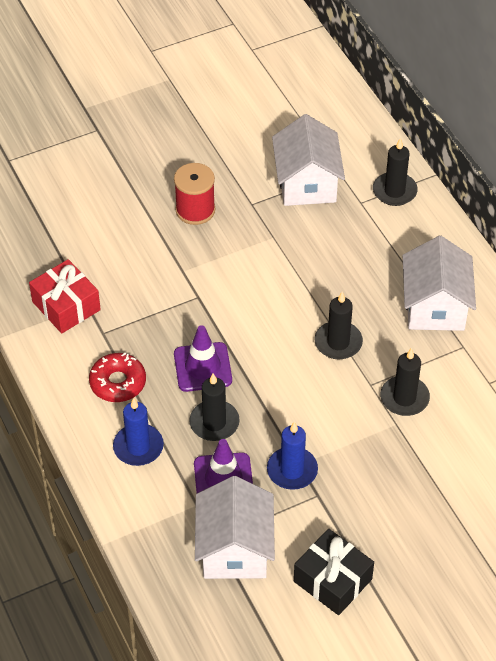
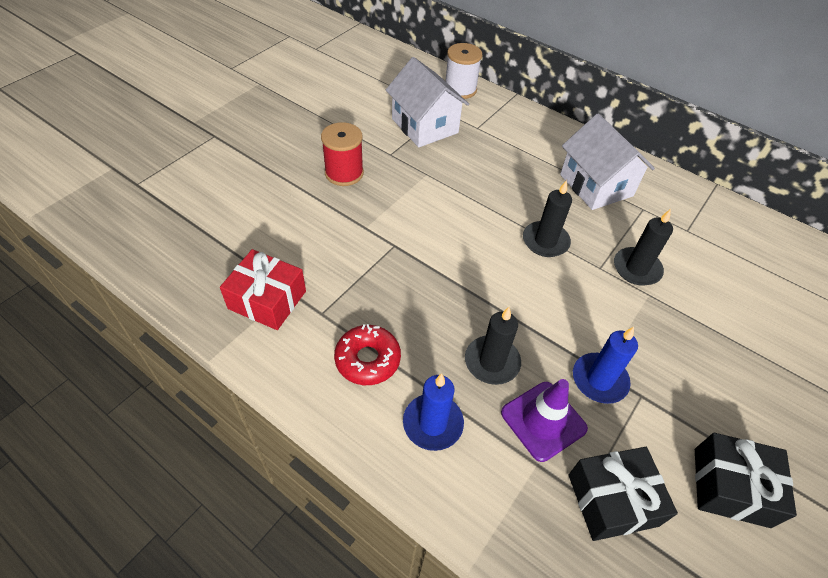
camera: 30 degrees left, 0 degrees up
(202, 367) = (442, 309): purple traffic cone -> none
(234, 549) = (612, 500): white house -> black gift
(375, 150) = (460, 89): none -> white spool
(394, 191) = (496, 112): black candle -> none

